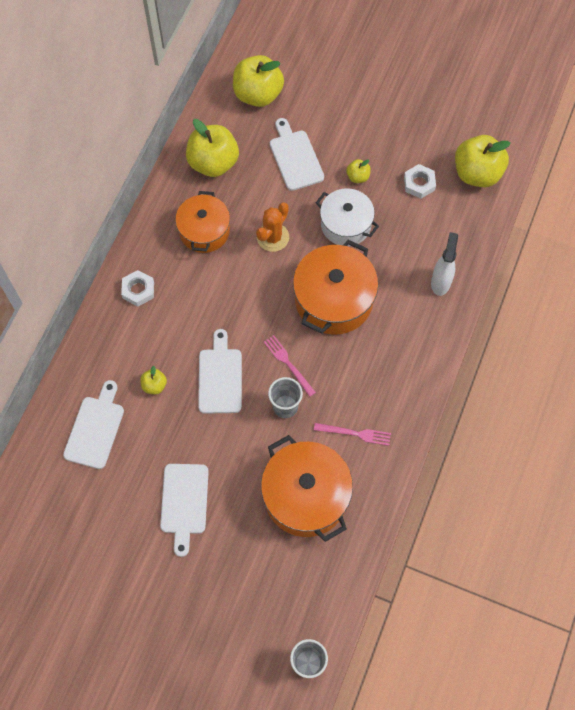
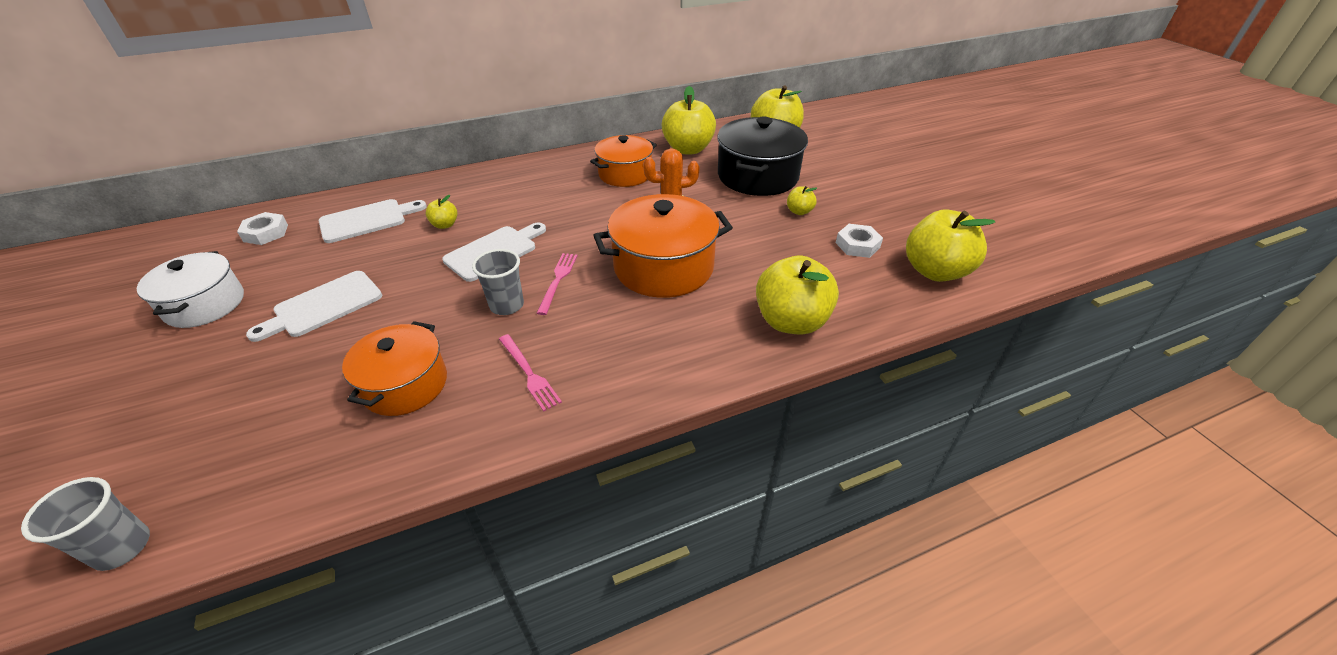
camera: 45 degrees right, 25 degrees down
(138, 290) = (529, 175): white nut -> white nut (266, 233)
(295, 157) = (757, 176): white cutting board -> black pot
(306, 496) = (405, 385): orange pot -> orange pot, size x0.66
(346, 225) = (746, 231): white pot -> white pot (205, 305)
(440, 282) = (791, 321): white spray bottle -> yellow apple

